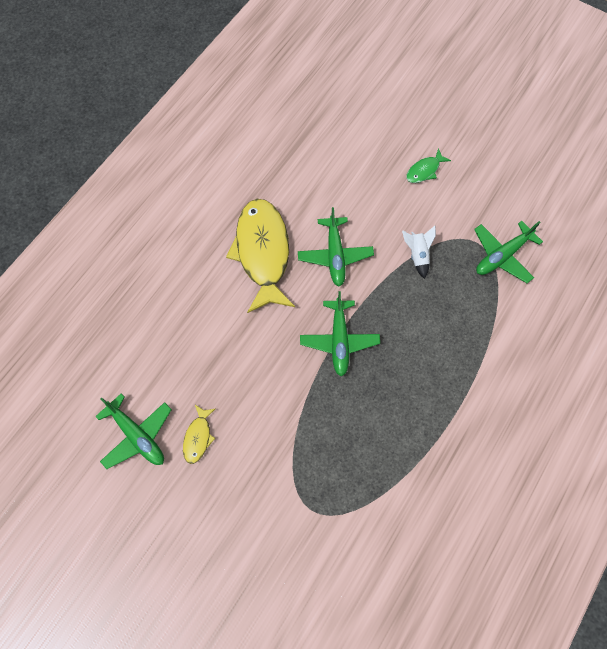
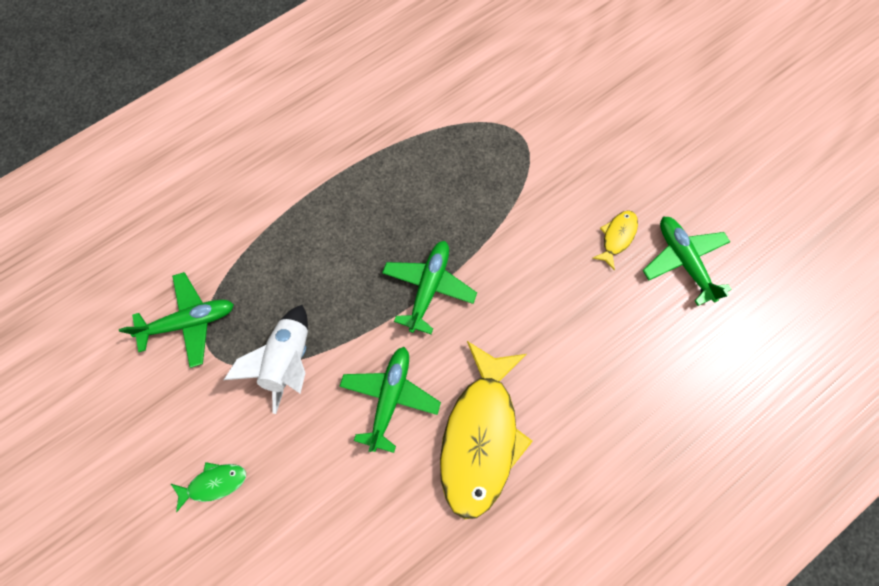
camera: 160 degrees left, 5 degrees up
(417, 255) = (289, 359): white rocket -> white rocket, size x1.59

